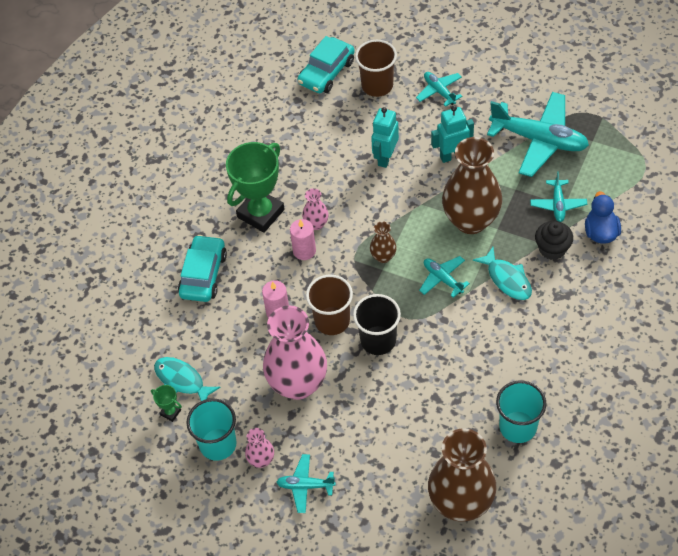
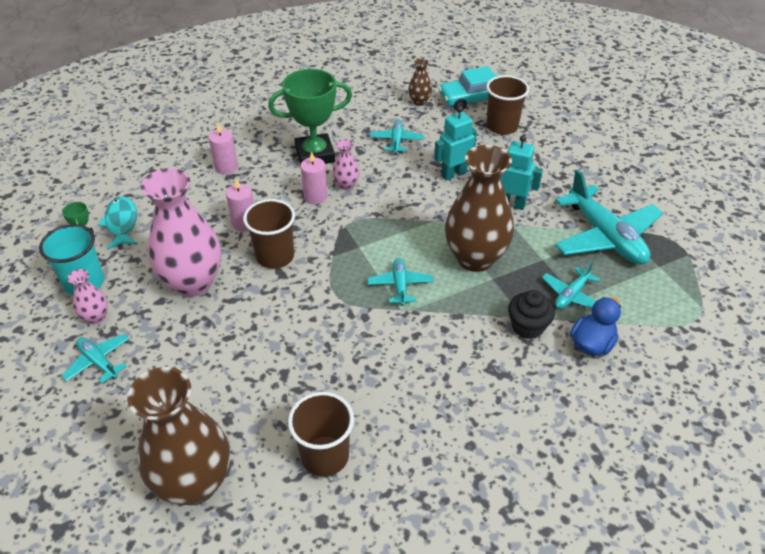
camera: 35 degrees right, 10 degrees down
(203, 274) = (226, 167): turquoise car -> pink candle
(378, 340) = (292, 295): black cup -> none
(383, 257) = (370, 238): brown vase -> brown vase (419, 102)
(439, 91) = (550, 156): turquoise plane -> turquoise plane (396, 141)
(507, 279) = (457, 323): turquoise fish -> none
(518, 427) = (325, 456): turquoise cup -> brown cup

